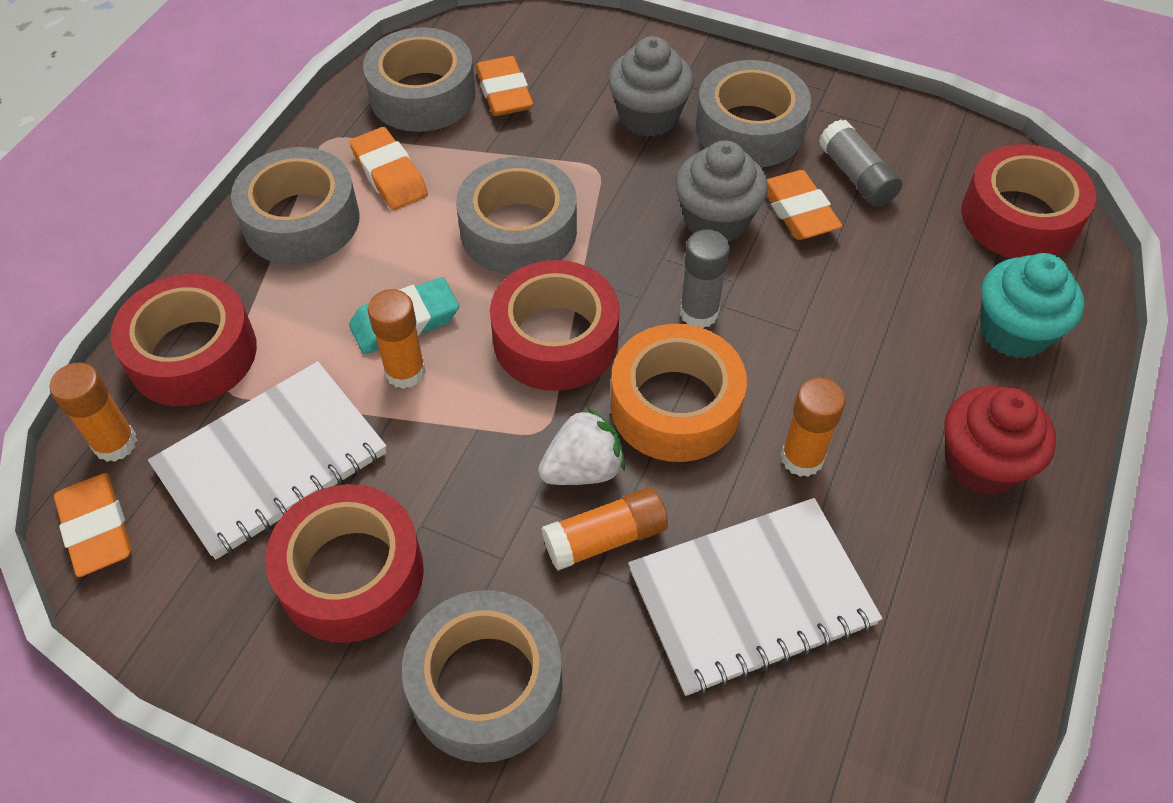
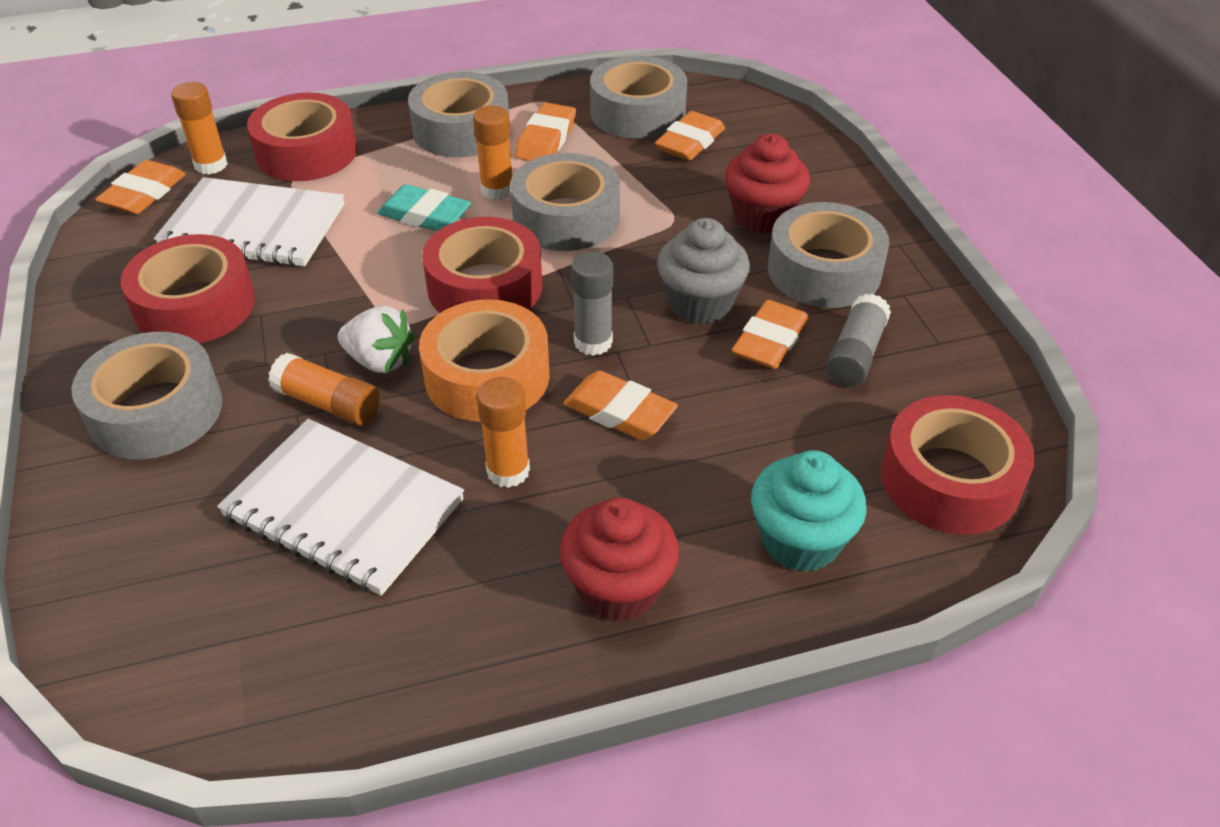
camera: 50 degrees right, 10 degrees down
(405, 372) = (382, 238): orange glue stick -> orange glue stick (497, 190)
(648, 117) = (762, 216): grey cupcake -> red cupcake
(796, 348) = (619, 412): none -> orange eraser

